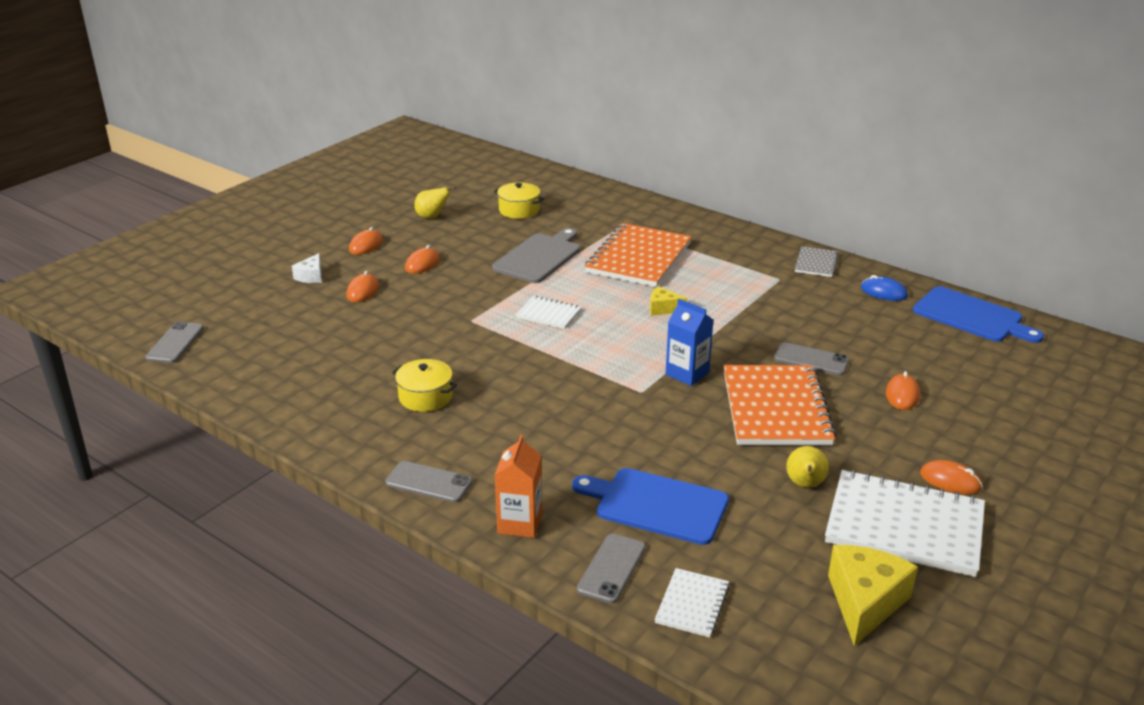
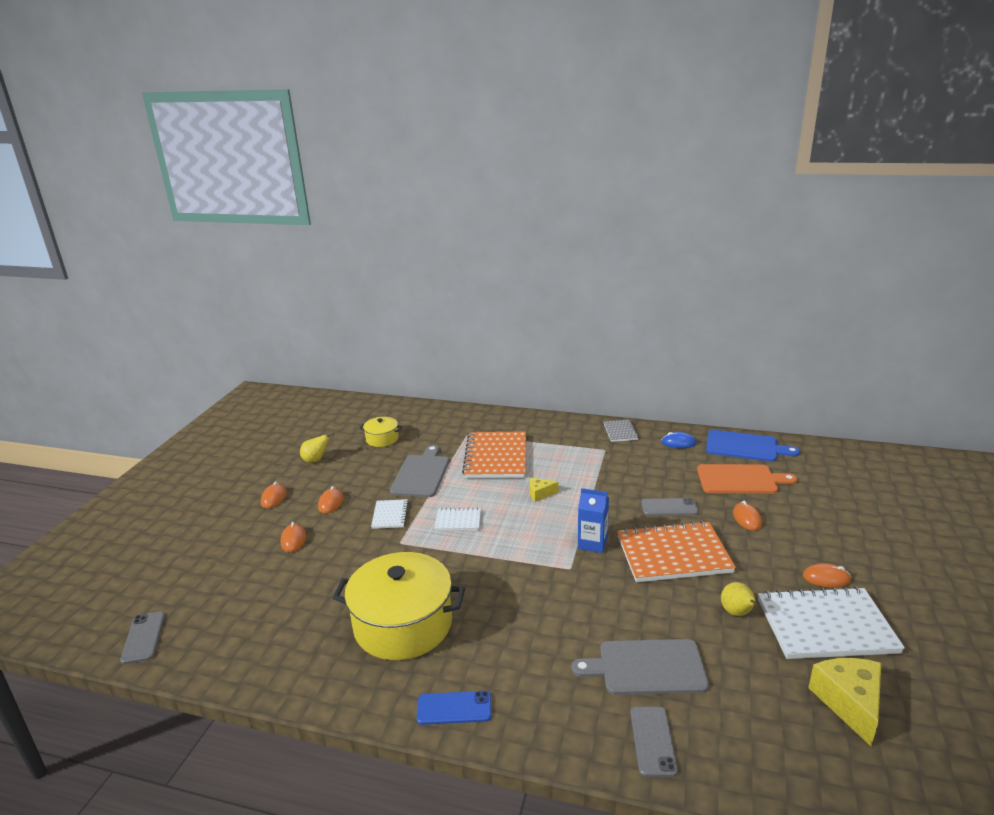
camera: 20 degrees left, 5 degrees down
(311, 276) = (241, 538): white cheese -> none
(425, 397) = (403, 624): yellow pot -> yellow pot, size x2.10
(429, 482) = (454, 708): grey phone -> blue phone
(520, 523) = (553, 723): orange carton -> none
(656, 505) = (647, 668): blue cutting board -> grey cutting board
(692, 604) = (734, 753): white notebook -> white notebook (390, 515)
(776, 408) = (673, 554): orange notebook -> orange notebook turned 75 degrees counterclockwise
(931, 351) = (740, 479): none -> orange cutting board

